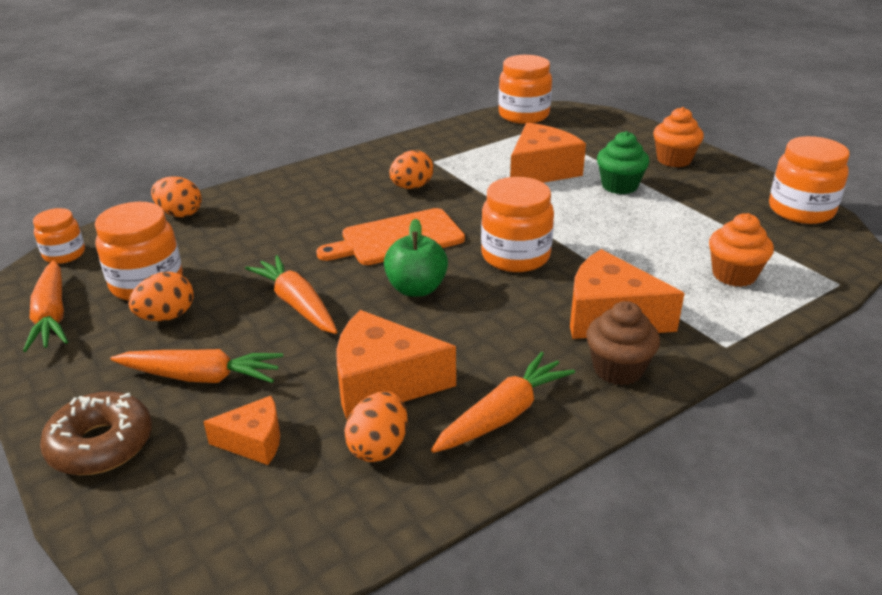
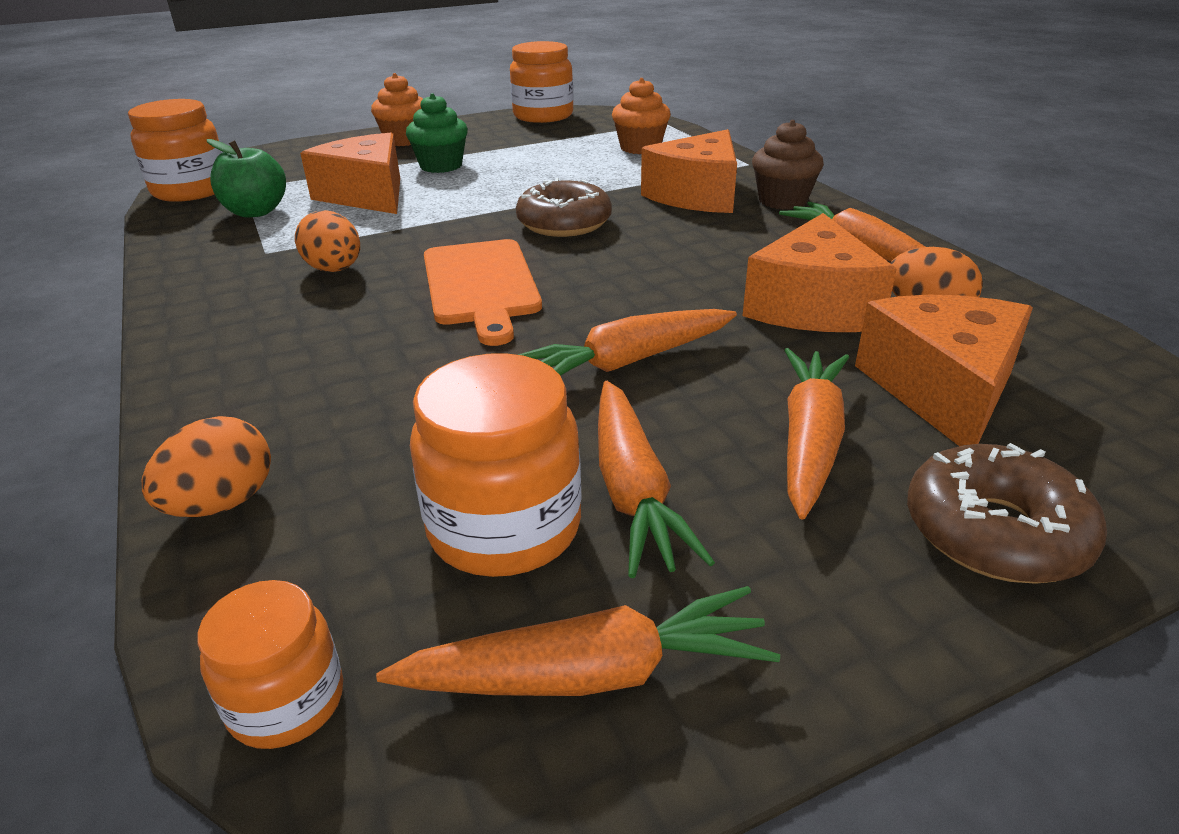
camera: 80 degrees left, 0 degrees up
(167, 316) = (633, 490): orange egg -> orange carrot
(254, 441) = (942, 390): orange cheese -> orange cheese, size x1.76
(416, 288) = (615, 279): green apple -> green apple (256, 212)
(515, 256) = (564, 223): orange jar -> brown donut

